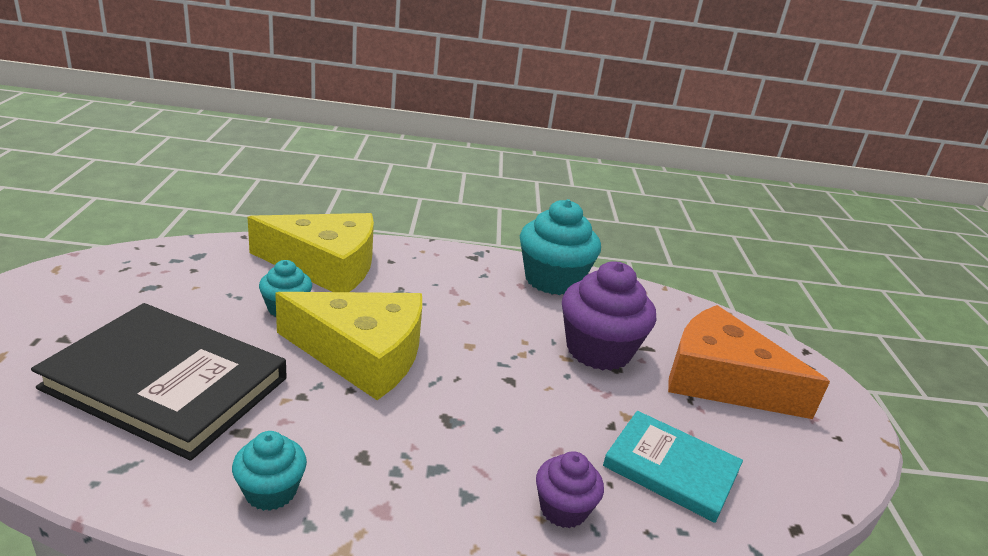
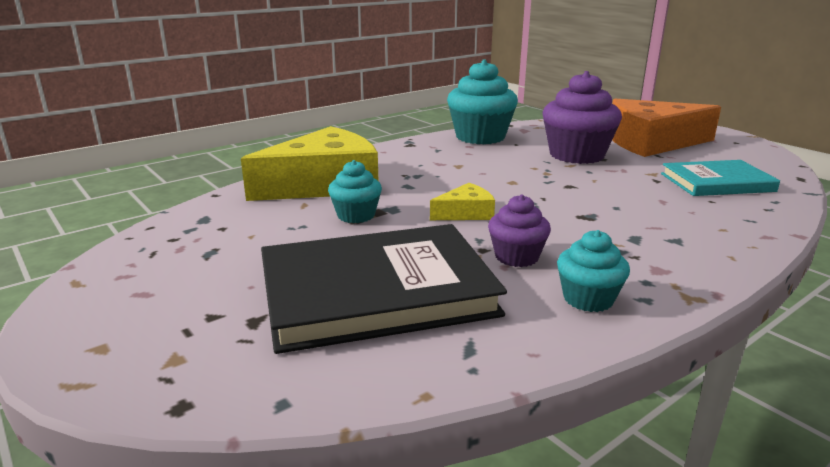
camera: 35 degrees left, 5 degrees down
(362, 354) = (465, 213): yellow cheese -> yellow cheese, size x0.45
(563, 509) = (722, 220): purple cupcake -> purple cupcake (516, 257)

